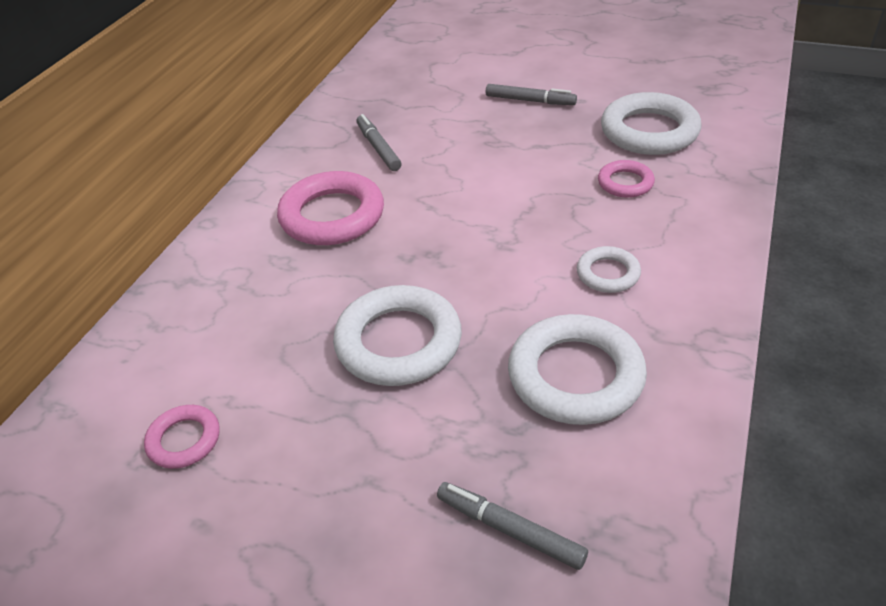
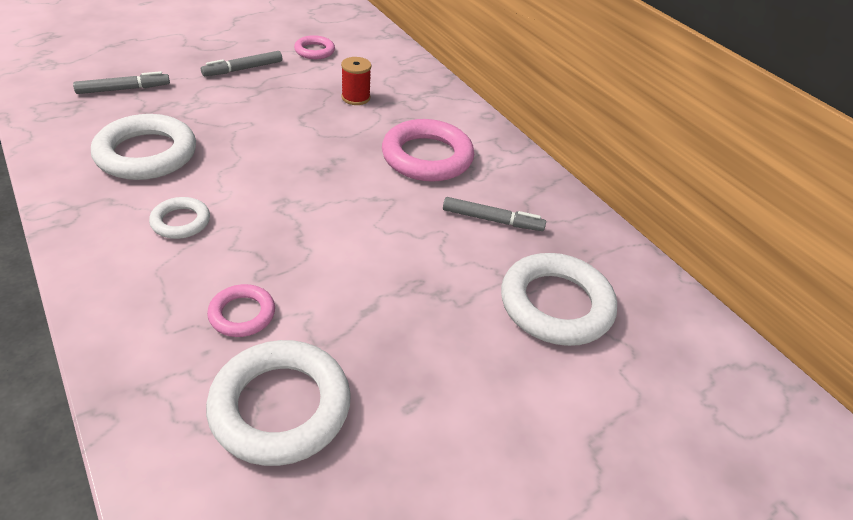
camera: 120 degrees right, 0 degrees up
(274, 320) = (355, 98): none -> red spool
(398, 342) = (273, 120): white ring -> white ring (556, 305)
(530, 101) = (458, 365): grey marker -> grey marker (243, 69)

